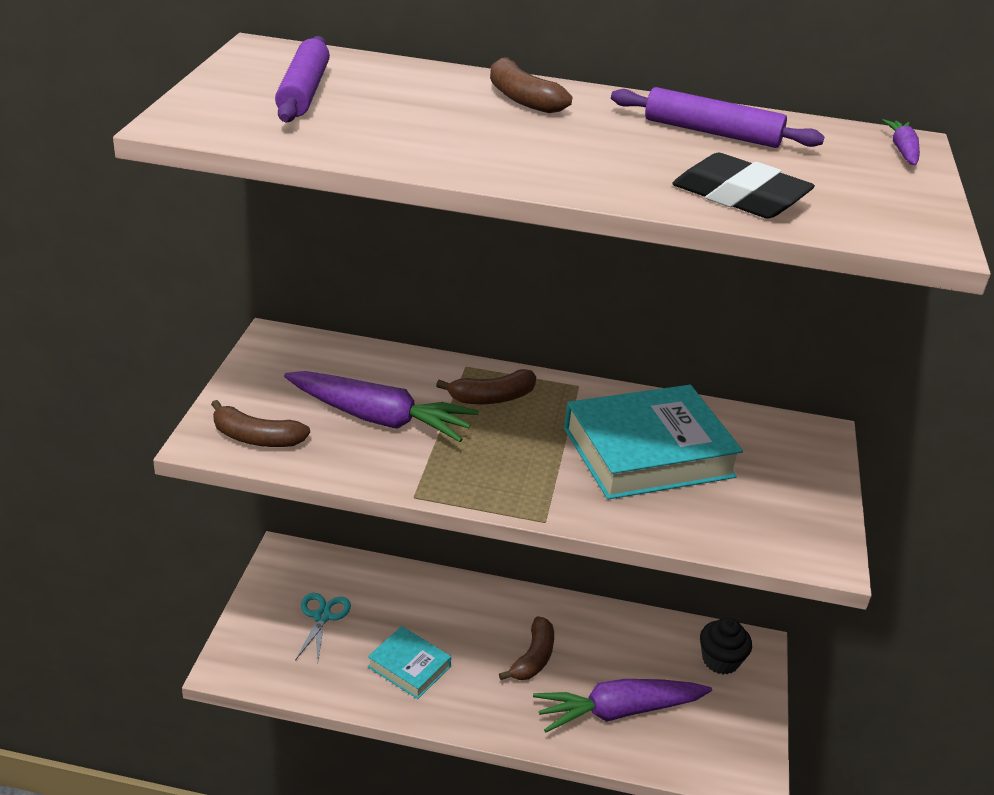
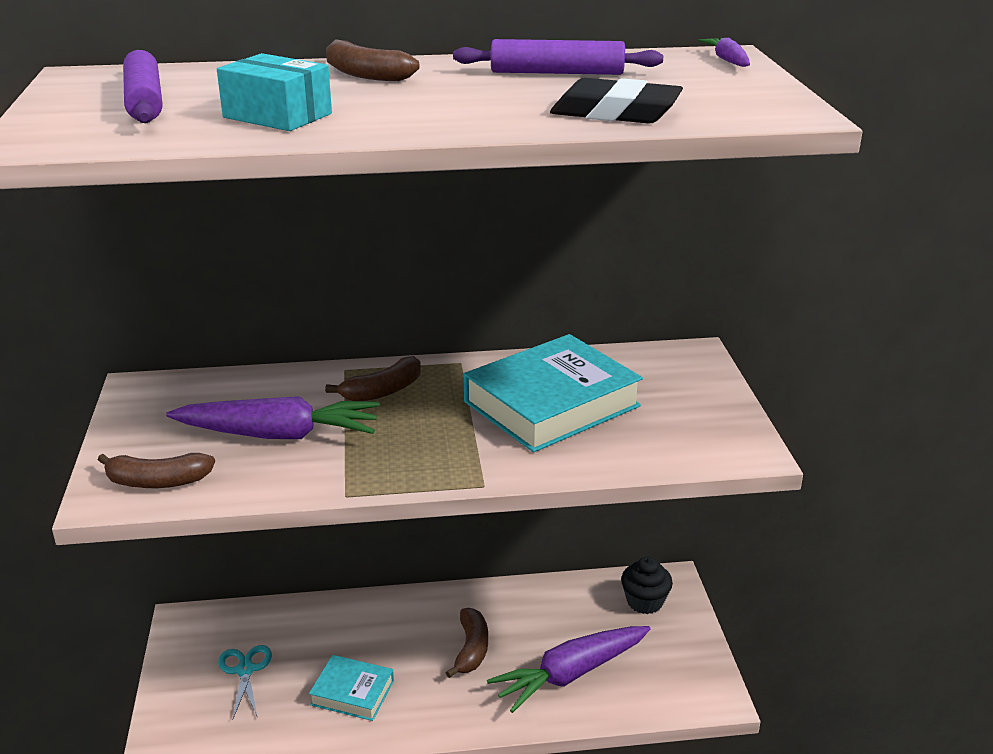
camera: 15 degrees left, 5 degrees down
(412, 134) = (277, 116): none -> turquoise box

